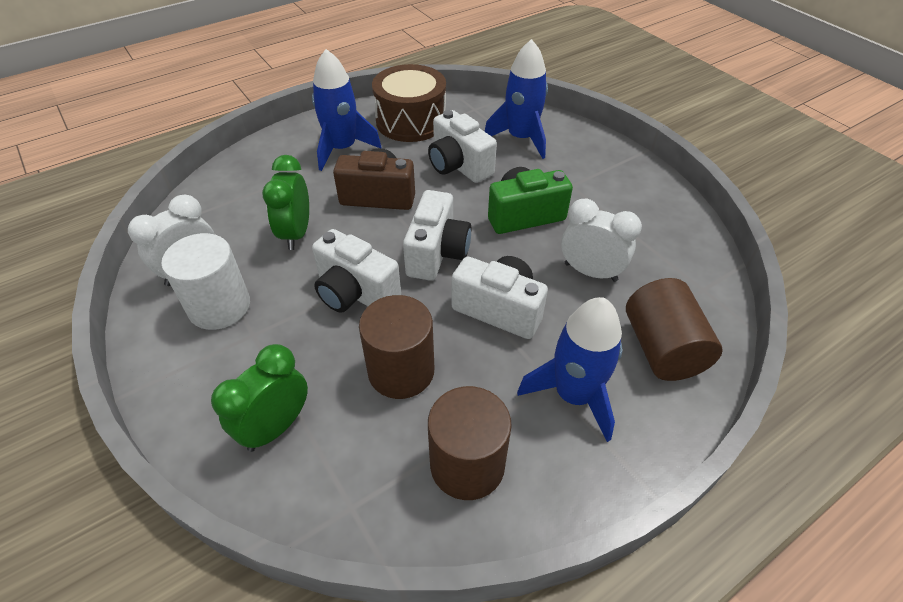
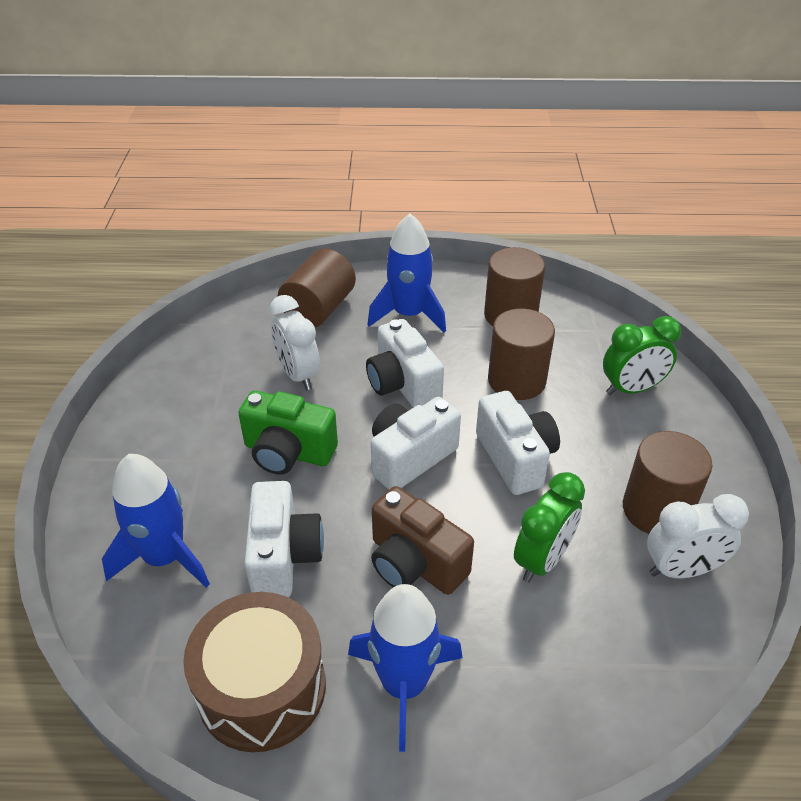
camera: 145 degrees left, 5 degrees down
(219, 306) = (656, 510): white cylinder -> brown cylinder

